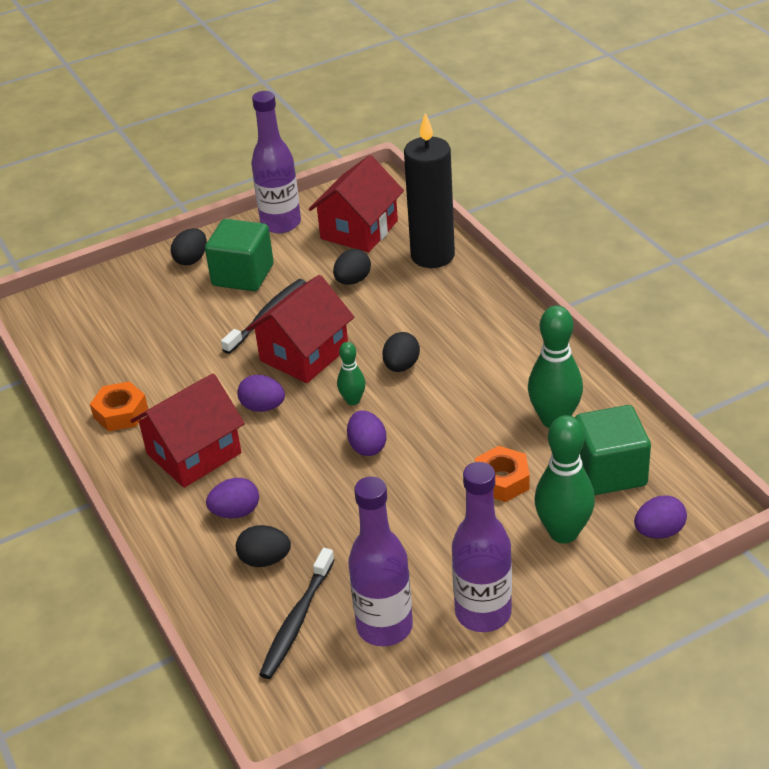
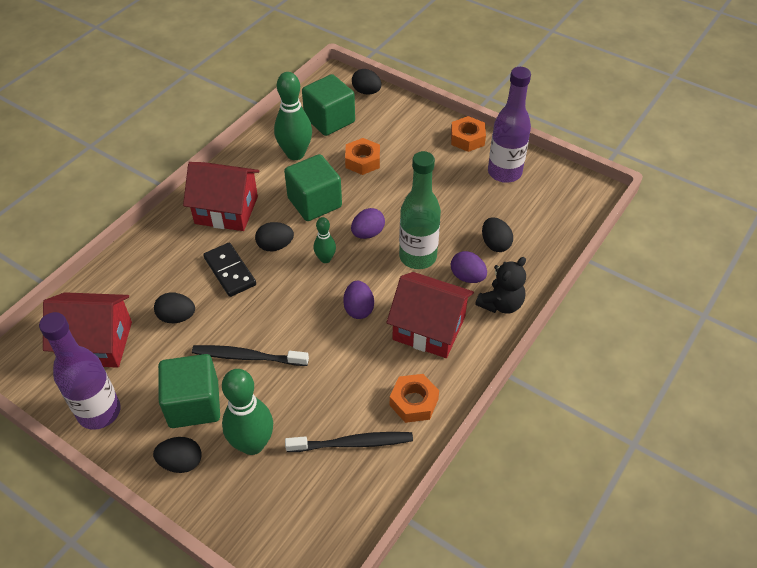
camera: 120 degrees left, 10 degrees up
(175, 527) = (501, 304): none -> black teddy bear
(297, 620) = (527, 210): black toothbrush -> black toothbrush (352, 443)
(298, 479) = (418, 257): none -> green bottle
(304, 354) = (286, 309): red house -> red house (226, 210)
(387, 325) = (230, 271): none -> black domino
(432, 256) = (125, 276): black candle -> none
(451, 415) = (314, 202): none -> green cube
(483, 613) = (467, 138): purple bottle -> orange nut
(563, 532) = (389, 125): green bowling pin -> green bowling pin (252, 444)
(659, 532) = (366, 92): purple egg -> black egg

